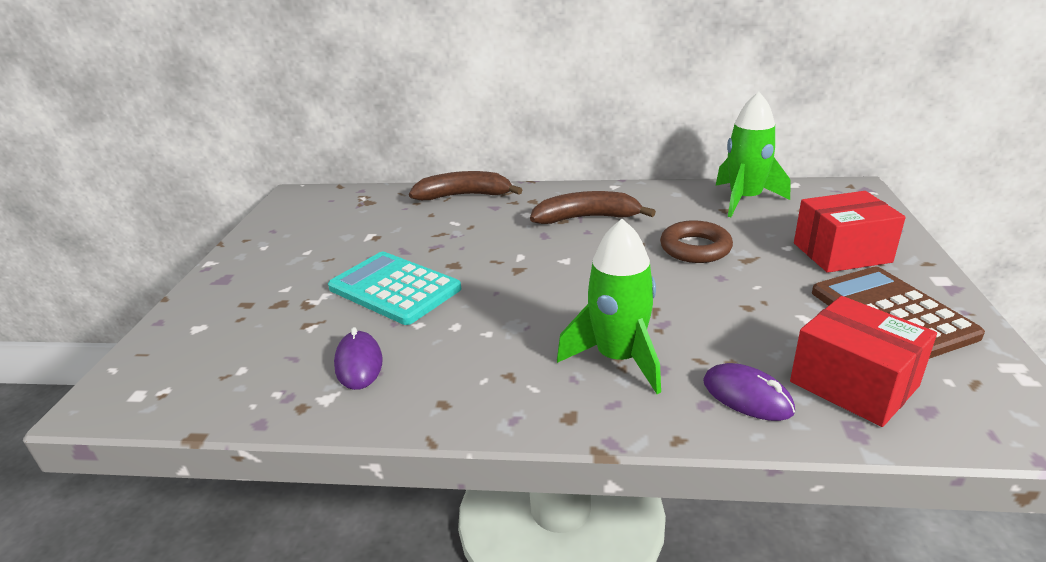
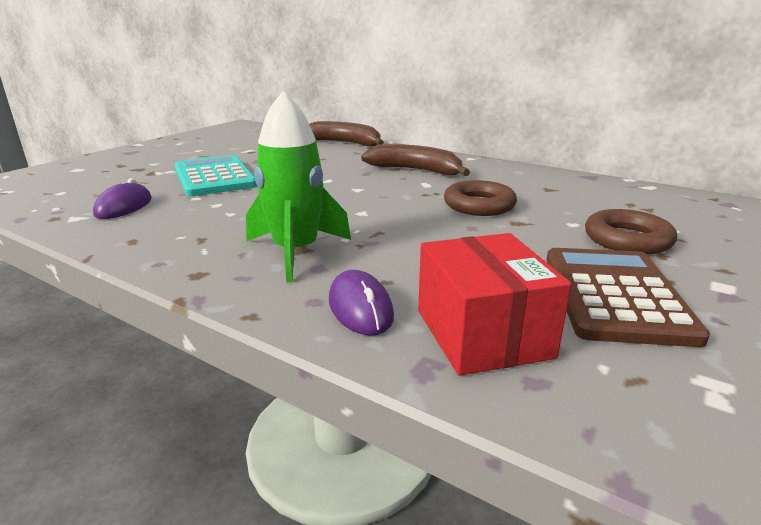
camera: 25 degrees right, 5 degrees down
(744, 200) = (579, 186): green rocket -> none
(841, 253) = (627, 239): red box -> brown ring

